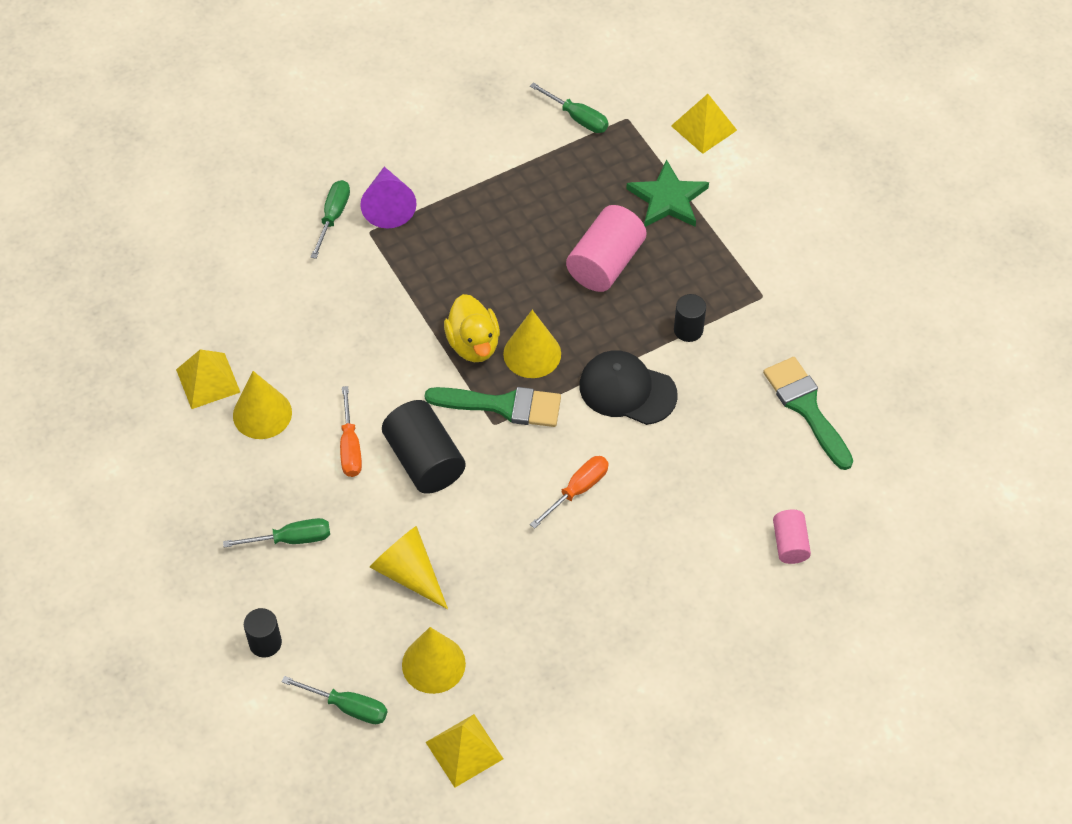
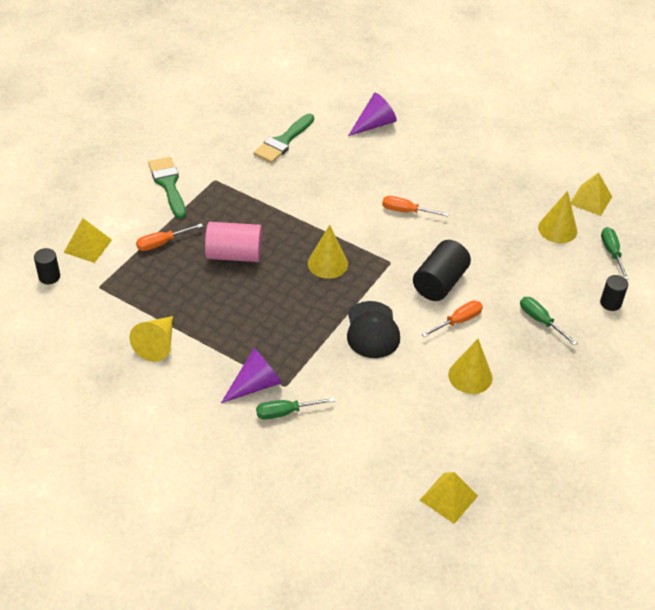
camera: 120 degrees left, 10 degrees down
(208, 380) = (469, 418): yellow pyramid -> yellow pyramid (448, 498)
(408, 573) = (515, 260): yellow cone -> yellow cone (157, 344)
(473, 344) = (340, 293): yellow duck -> none
(503, 406) = (375, 262): green brush -> green brush (168, 184)
(577, 118) = (112, 312): green screwdriver -> none
(627, 390) = (323, 214): black cap -> black cap (372, 330)
(668, 199) = (162, 243): green star -> orange screwdriver
(688, 330) = (261, 202): black cylinder -> black cylinder (49, 277)
(790, 544) = (374, 124): pink cylinder -> purple cone

